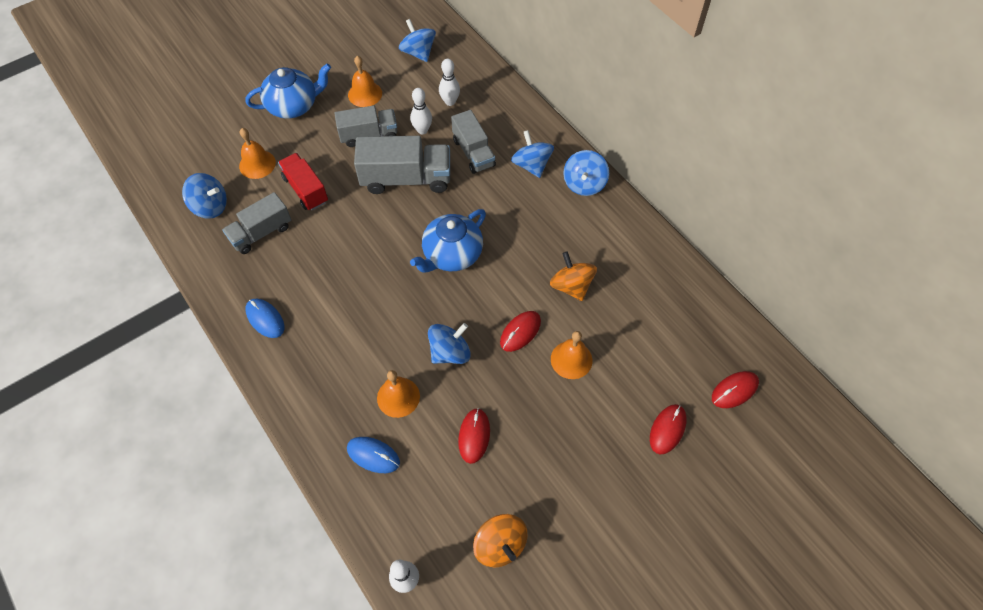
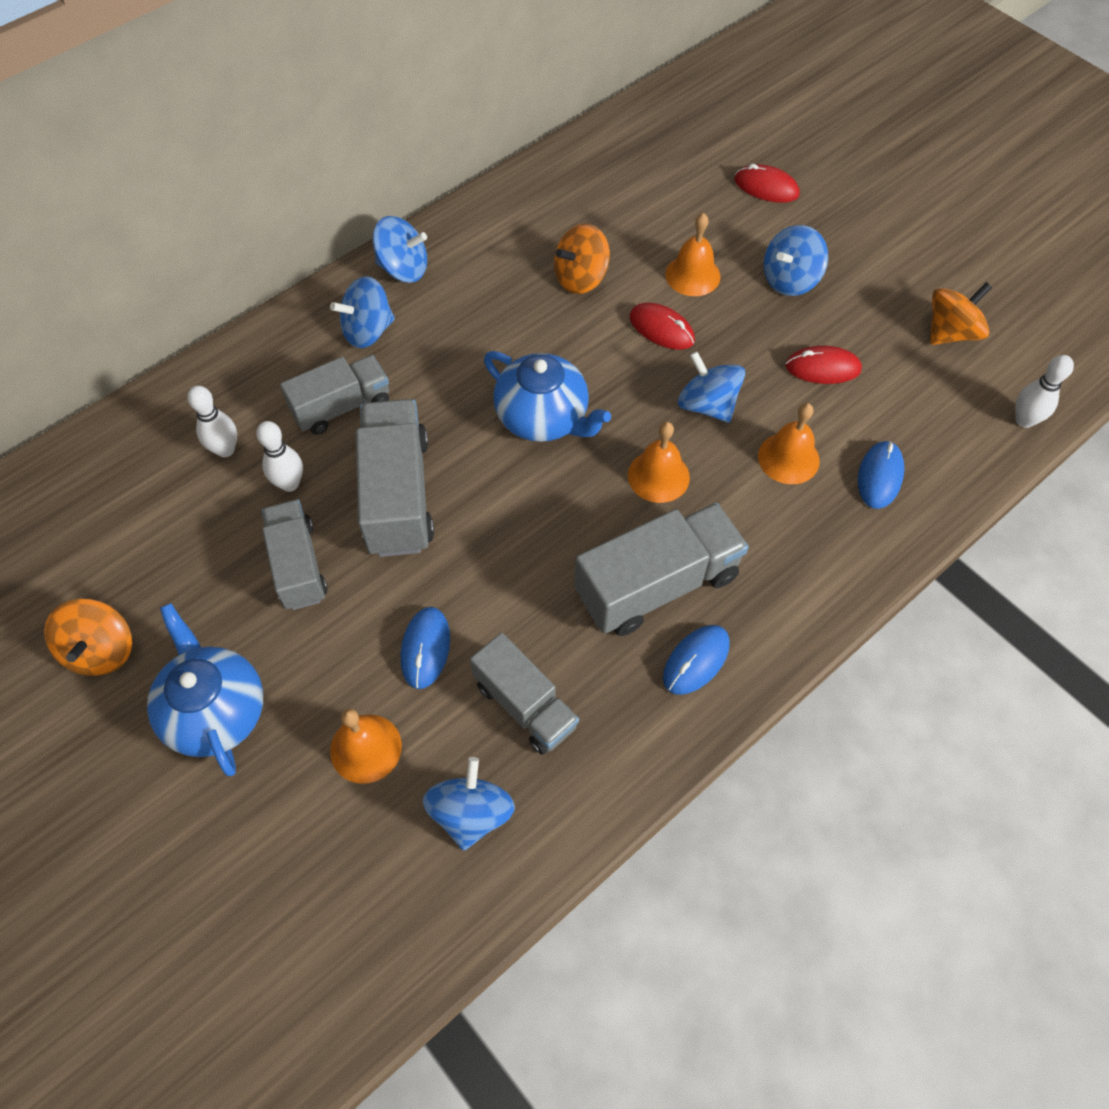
camera: 95 degrees left, 0 degrees up
(306, 190) = (425, 648): red truck -> blue mouse
(319, 304) = (657, 585): none -> grey truck
(337, 62) = (101, 650): none -> orange spinning top
(365, 94) = (194, 587): orange bell -> orange bell (658, 476)
(418, 53) = (95, 511): blue spinning top -> blue spinning top (790, 280)
(734, 390) = (703, 131): red mouse -> none

